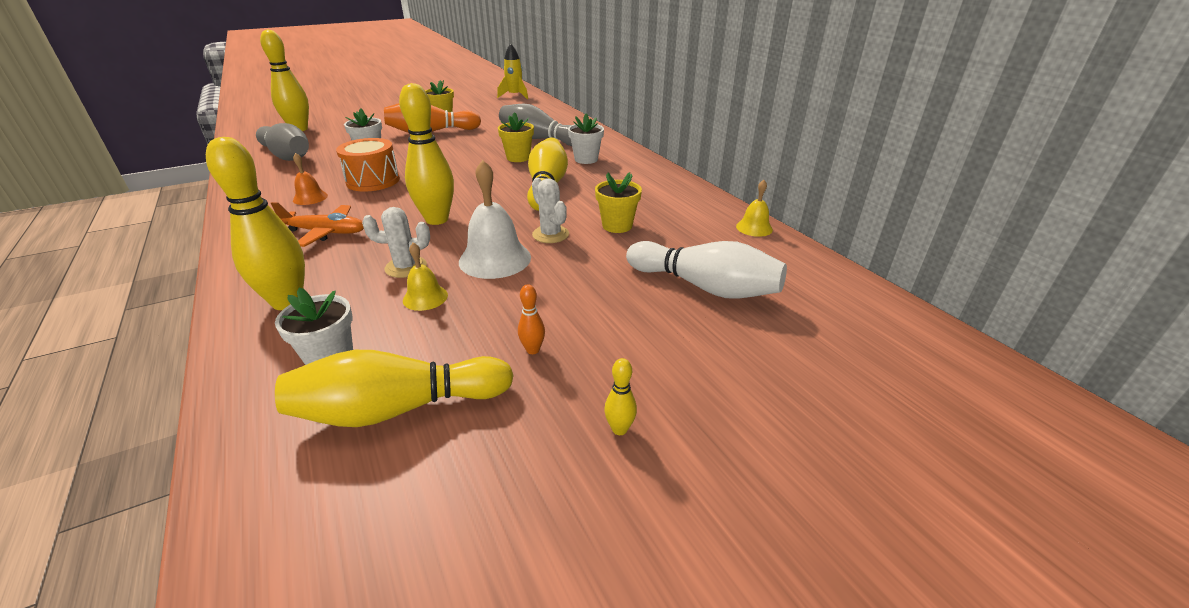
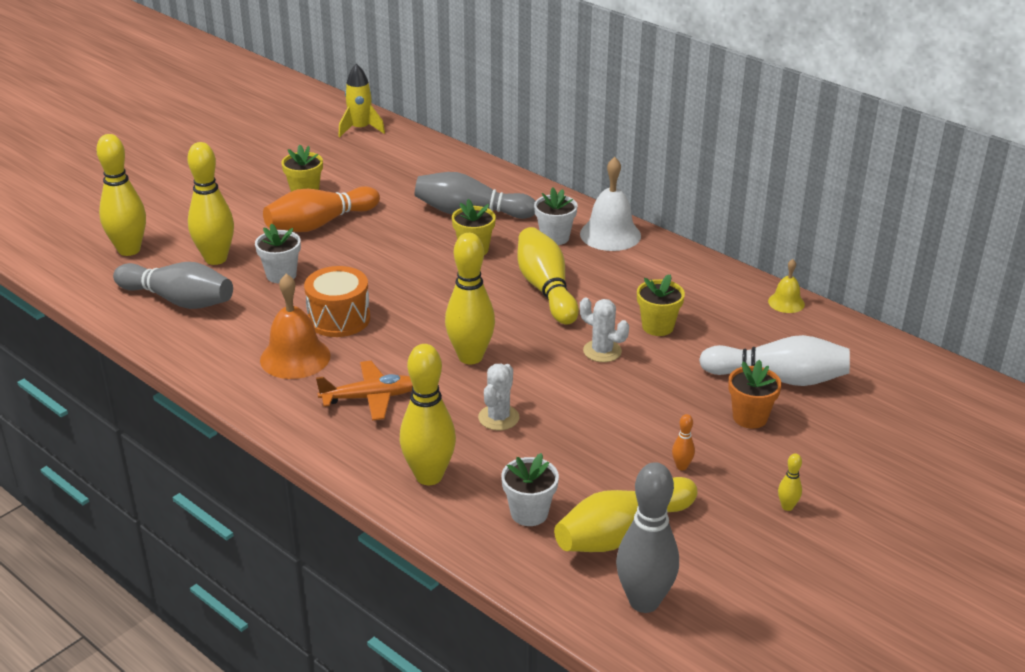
camera: 20 degrees left, 0 degrees up
(310, 198) = (295, 357): orange bell -> orange bell, size x1.82
(329, 512) = (644, 601): none -> grey bowling pin
(342, 139) = (216, 259): none -> yellow bowling pin
(406, 267) = (498, 418): white cactus -> white cactus turned 45 degrees counterclockwise
(425, 297) = (549, 443): yellow bell -> none
(495, 259) = (574, 390): white bell -> white bell (610, 234)
(647, 317) = (750, 417): none -> orange flower pot

